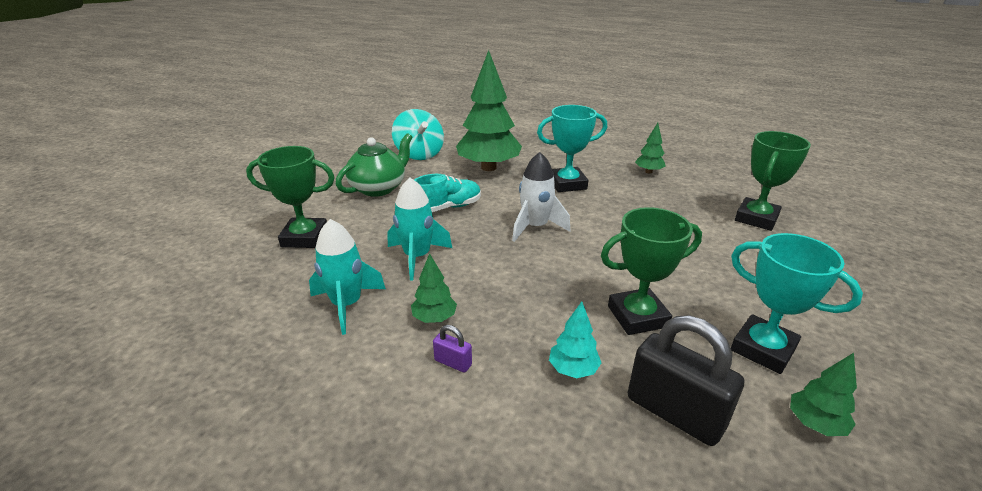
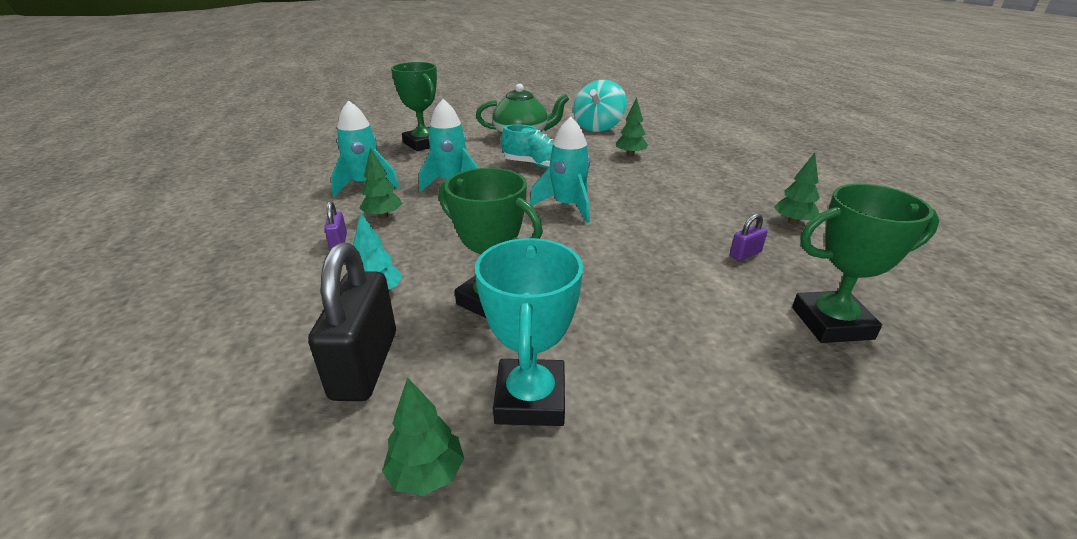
camera: 50 degrees right, 0 degrees up
(488, 167) = (630, 155): green tree -> green tree, size x0.45
(535, 227) = (567, 206): white rocket -> turquoise rocket
(567, 184) = (672, 193): turquoise trophy -> none
(669, 203) = (745, 254): none -> purple padlock

